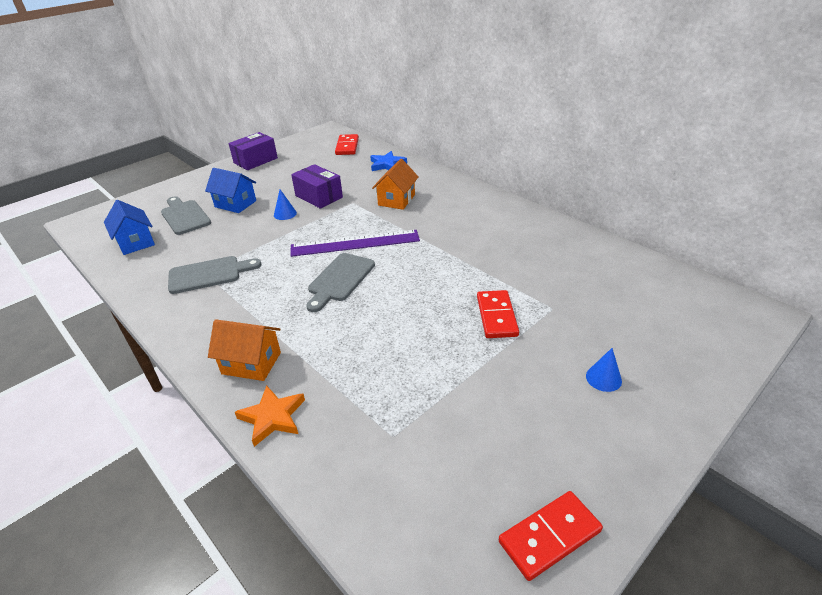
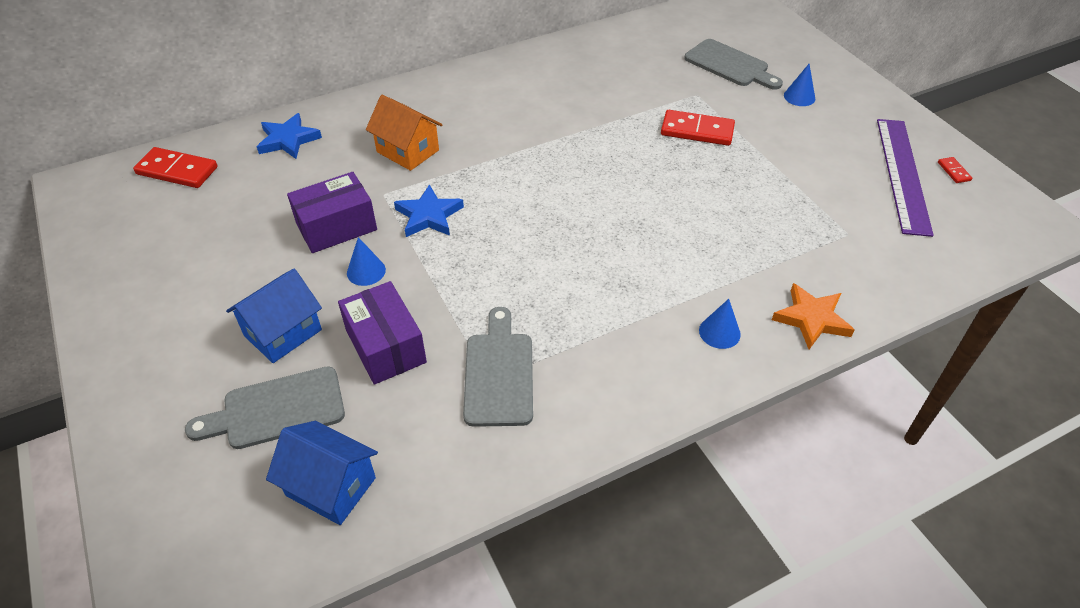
camera: 75 degrees left, 10 degrees up
(135, 242) = (331, 487): blue house -> blue house turned 45 degrees clockwise
(251, 363) = (719, 332): orange house -> blue cone
(255, 160) = (118, 295): purple box -> purple box (385, 346)
(338, 221) = (429, 216): none -> blue star
(340, 279) = (579, 234): grey cutting board -> grey cutting board (730, 65)
(355, 243) = (499, 208): purple ruler -> purple ruler (902, 174)
(549, 536) = (953, 171): red domino -> red domino, size x0.47

